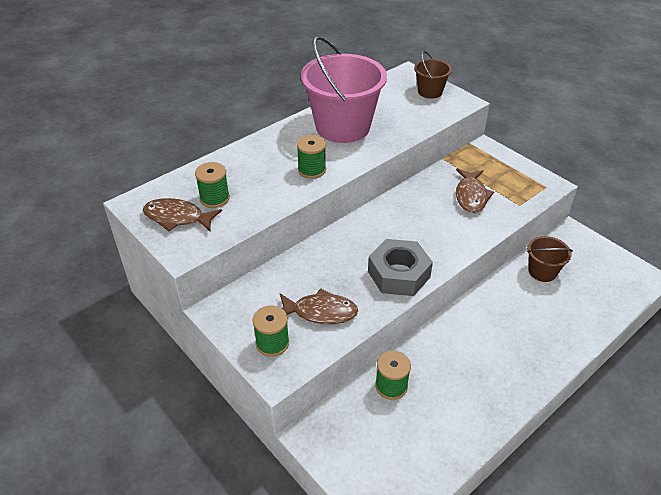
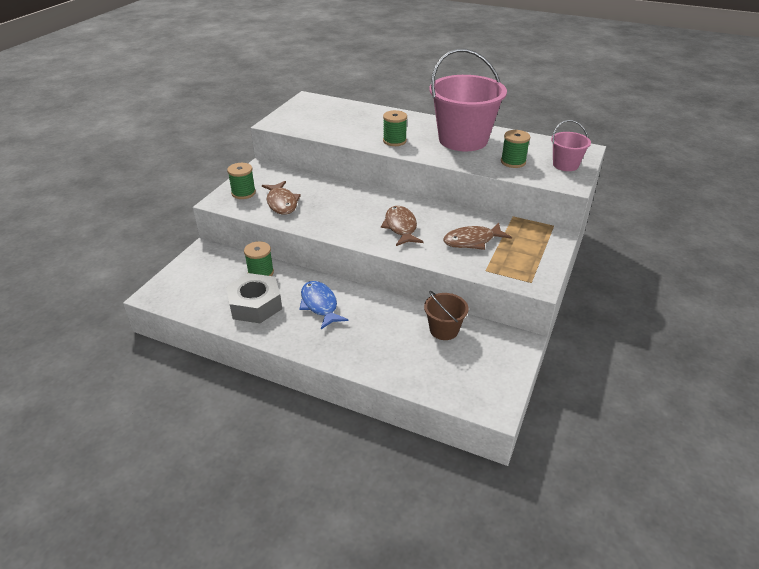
camera: 65 degrees right, 5 degrees down
(177, 218) = (304, 113): brown fish -> brown fish (401, 227)
(214, 198) = (332, 118): green spool -> green spool (513, 162)
(399, 274) = (342, 225): grey nut -> grey nut (255, 305)
(430, 92) = (565, 165): brown bucket -> pink bucket
(473, 349) = (320, 305): none -> blue fish

